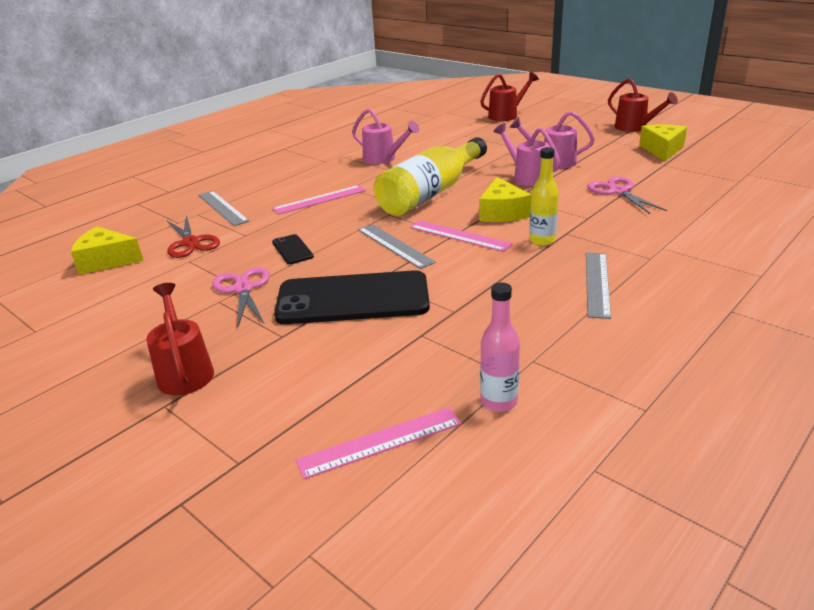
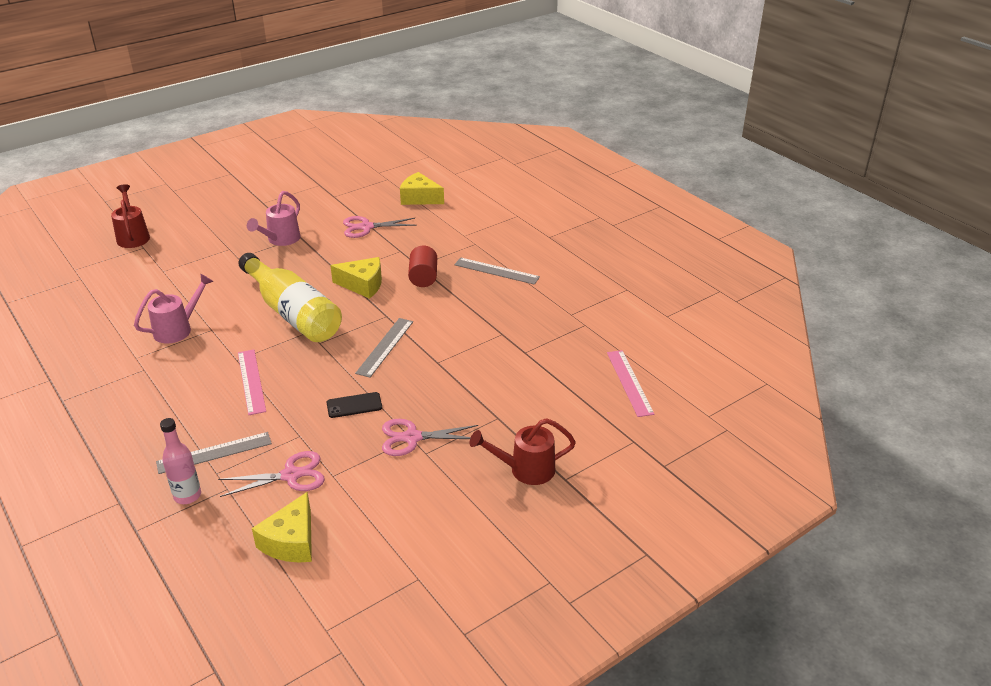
camera: 80 degrees left, 5 degrees up
(191, 243) = (291, 475): red scissors -> pink scissors
(353, 299) = (461, 378): black phone -> none
(394, 245) = (385, 347): grey ruler -> grey ruler turned 45 degrees counterclockwise
(459, 236) = (390, 312): pink ruler -> none
(498, 402) = (606, 334): pink bottle -> pink bottle (187, 496)
(527, 177) = (302, 259): pink watering can -> none
(542, 240) = (423, 277): yellow bottle -> red cylinder
(635, 127) = (244, 185): red watering can -> none
(662, 150) = (304, 188): yellow cheese -> yellow cheese (419, 198)

